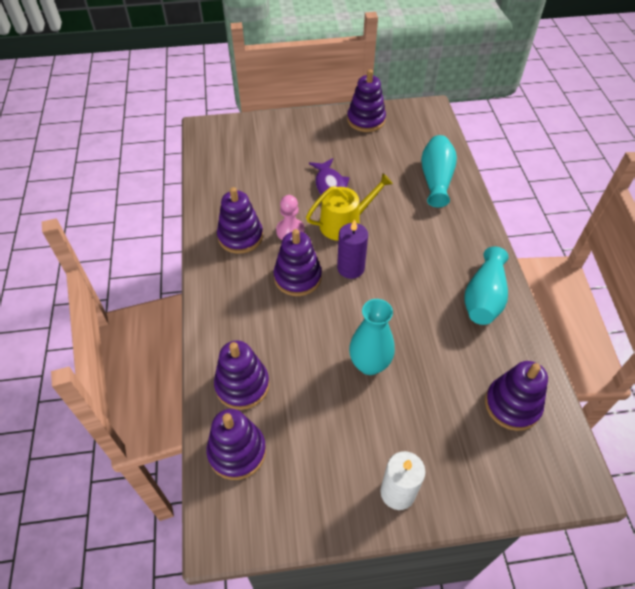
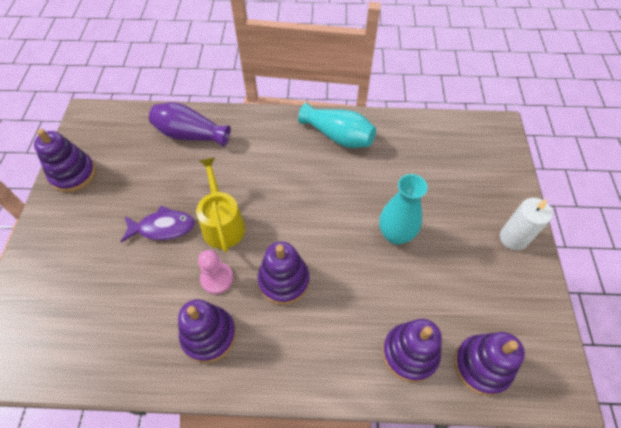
camera: 80 degrees left, 5 degrees up
(350, 268) = (283, 229): purple candle -> none
(436, 179) = (190, 135): turquoise vase -> purple vase
(512, 405) = (439, 146): purple stacking toy -> none

